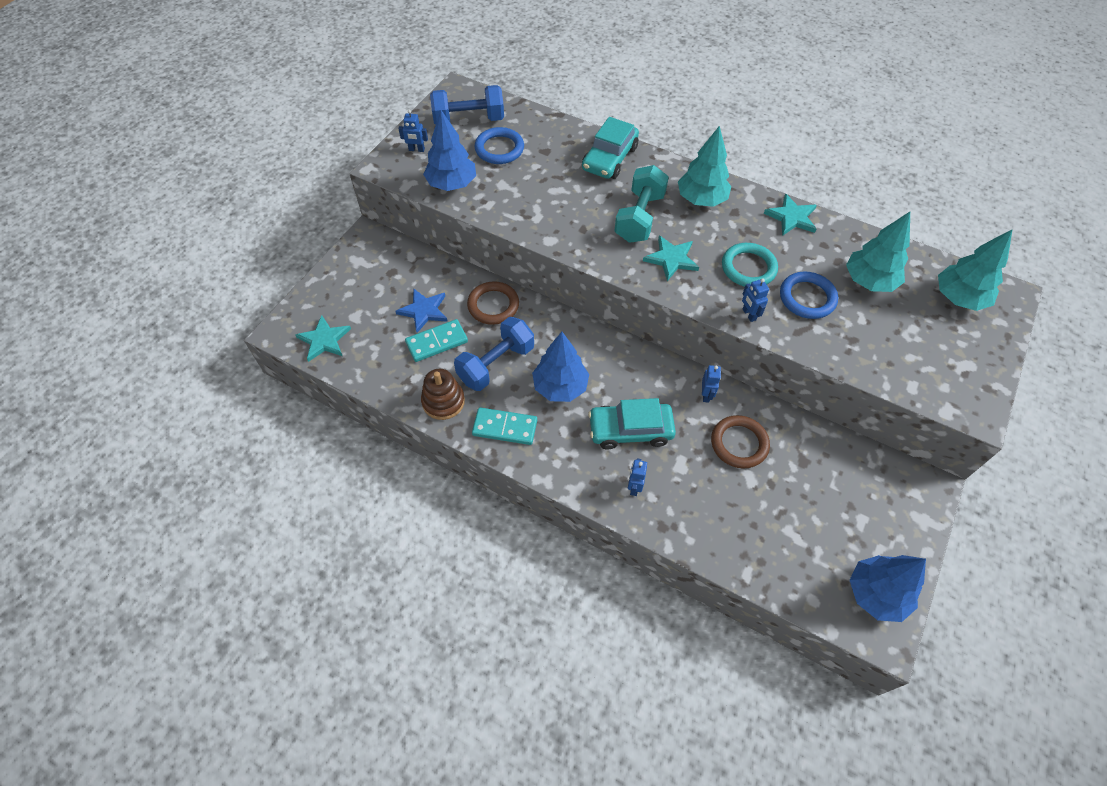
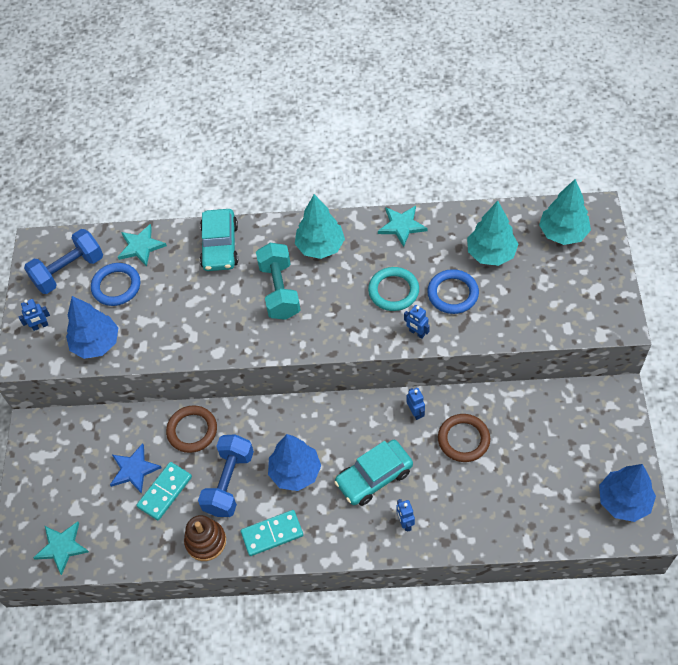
camera: 25 degrees left, 0 degrees up
(671, 259) = (328, 316): turquoise star -> turquoise star (141, 246)

